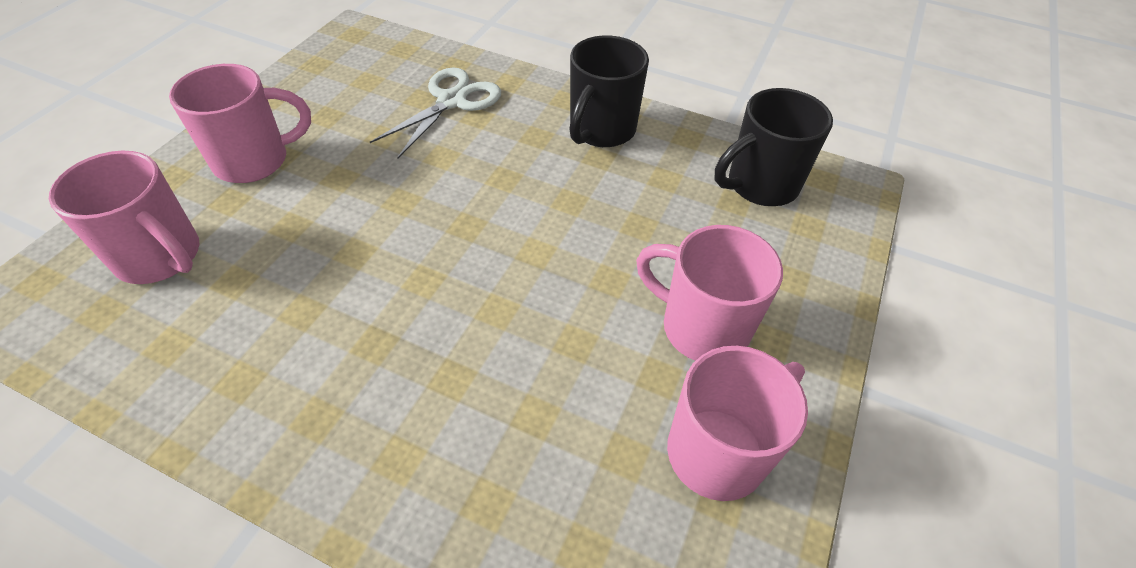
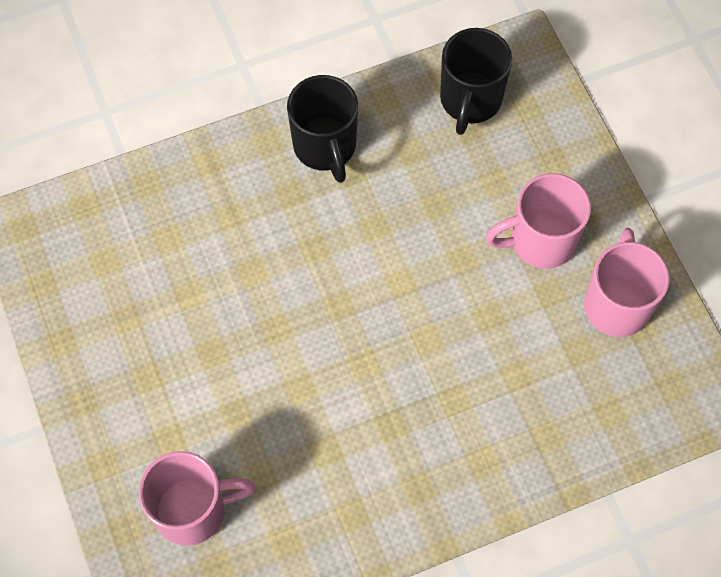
camera: 45 degrees left, 15 degrees up
(254, 160) = (136, 398): pink mug -> none
(452, 101) = (193, 219): white scissors -> none

